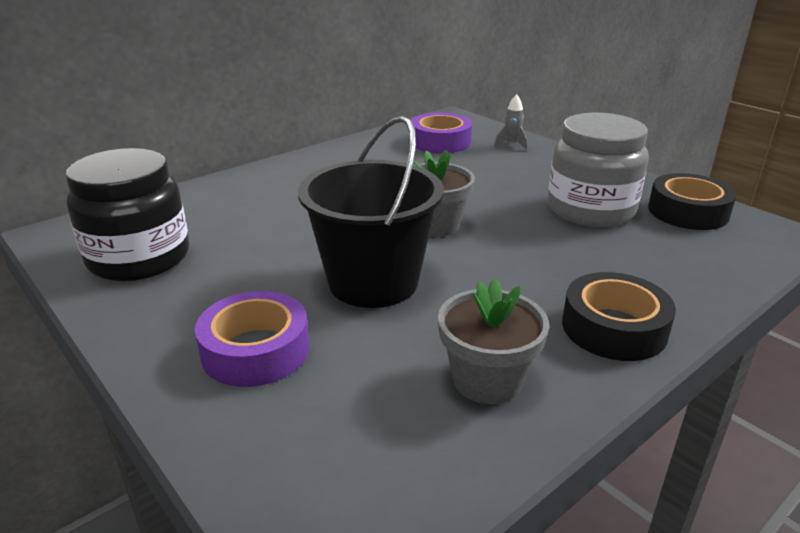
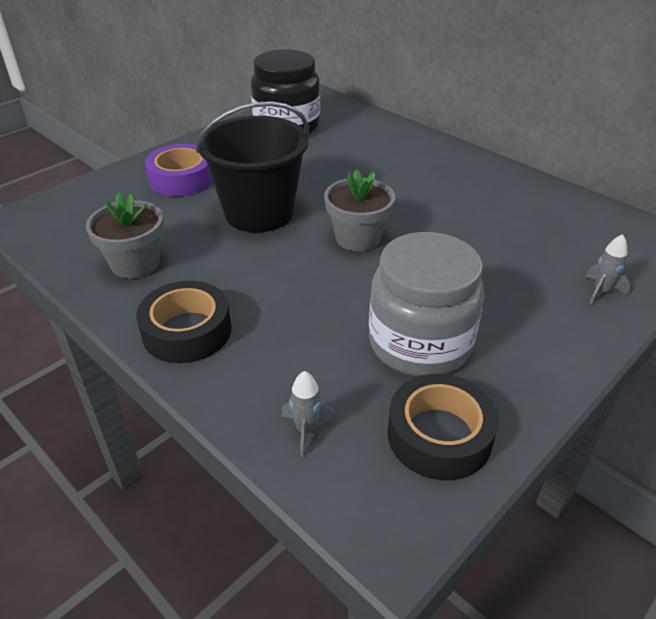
camera: 85 degrees right, 10 degrees up
(440, 142) = (575, 236): purple tape -> none
(715, 261) = (306, 430): none -> grey rocket

